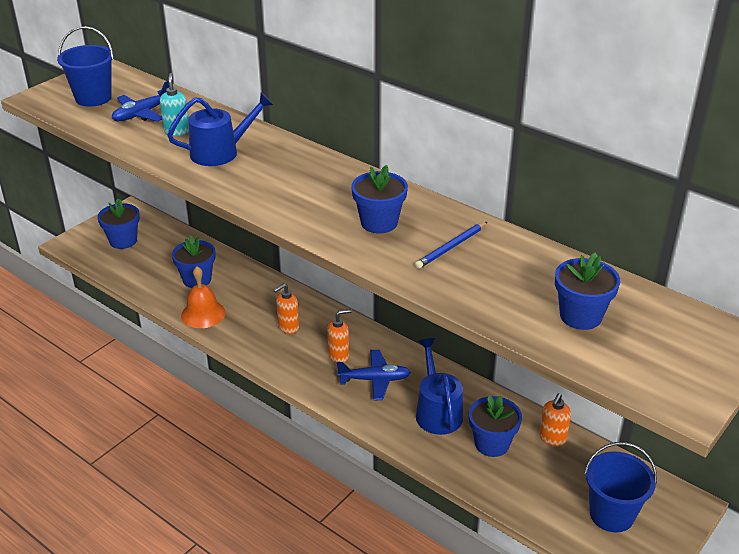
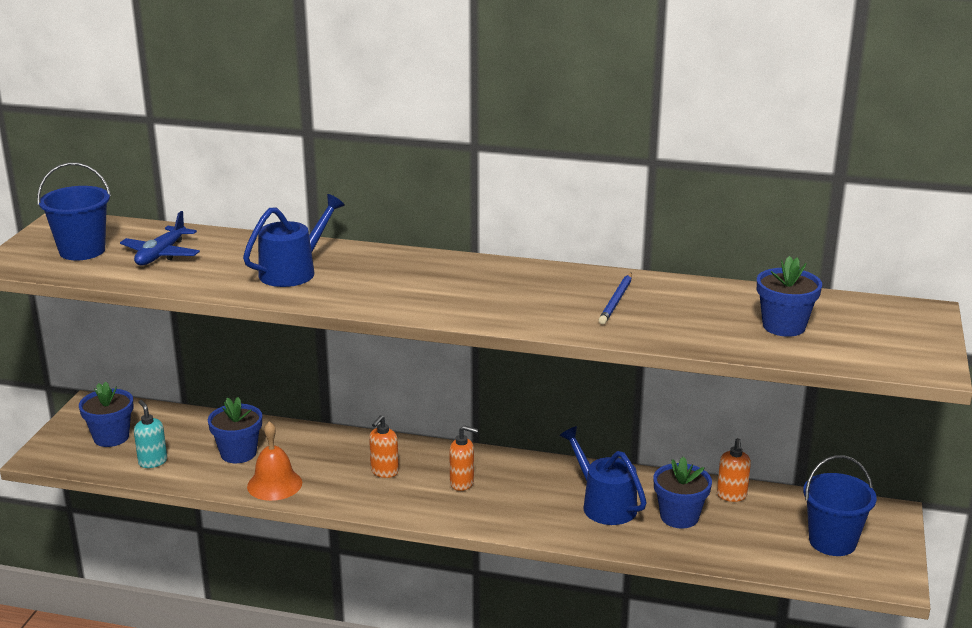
camera: 25 degrees left, 10 degrees down
(177, 131) = (221, 263): turquoise soap dispenser -> turquoise soap dispenser (152, 462)
(339, 356) = (462, 483): orange soap dispenser -> orange soap dispenser turned 60 degrees clockwise
(375, 380) = (518, 494): blue plane -> none
(379, 223) = (526, 296): blue flower pot -> none

